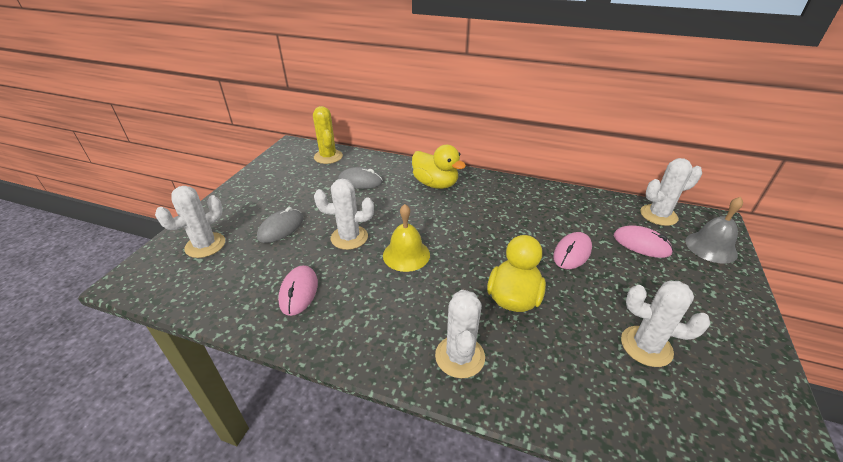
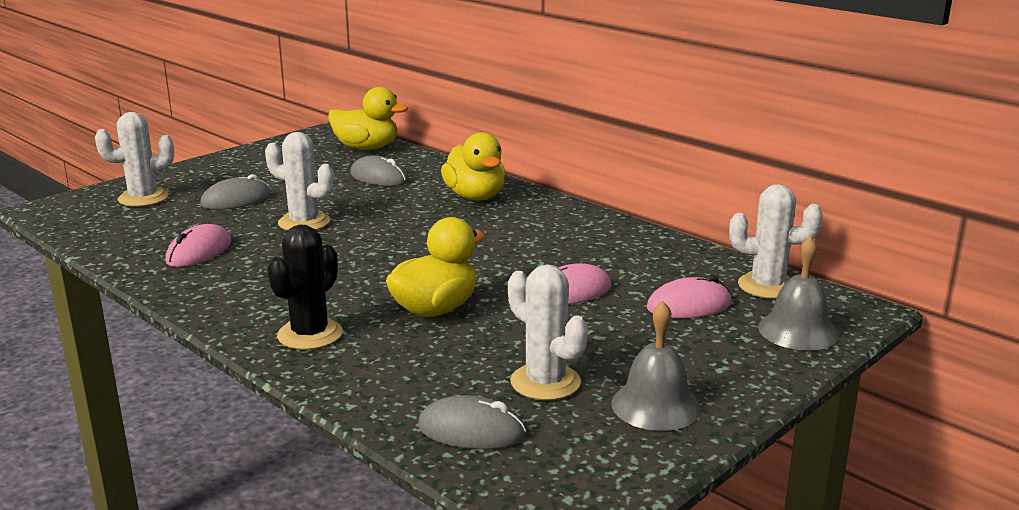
camera: 25 degrees right, 15 degrees down
(328, 157) = (366, 148): yellow cactus -> yellow duck
(406, 255) = (353, 249): yellow bell -> none
(460, 356) = (310, 334): white cactus -> black cactus
(641, 244) = (689, 306): pink mouse -> pink mouse turned 75 degrees counterclockwise
(659, 419) = (471, 431): none -> grey mouse
(722, 343) = (655, 405): none -> grey bell

